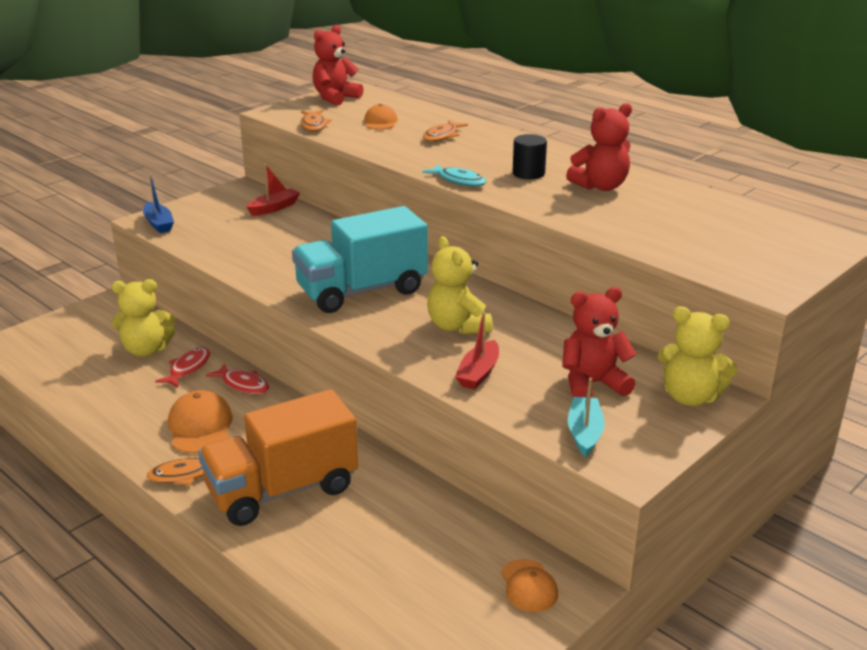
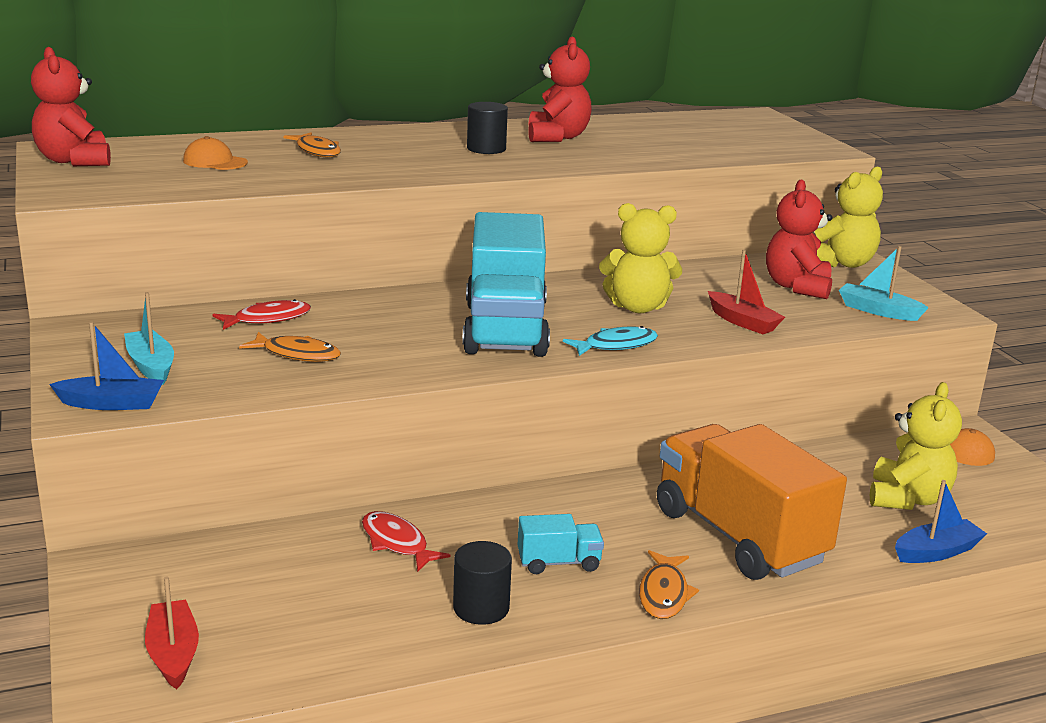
camera: 65 degrees left, 5 degrees down
(134, 414) = (481, 608): none -> black cylinder
(146, 350) = (304, 566): yellow teddy bear -> yellow teddy bear (907, 499)
(200, 427) = (559, 562): orange cap -> turquoise truck
(210, 218) = (151, 366): none -> turquoise boat
(243, 385) = (481, 512): red fish -> red fish (267, 319)
(274, 208) = (186, 323): red boat -> red boat (173, 653)
(282, 490) = (738, 536): orange truck -> orange truck turned 150 degrees clockwise
(314, 125) = (160, 188): orange fish -> orange fish (297, 354)
(326, 594) = (936, 552): none -> blue boat
(459, 180) = (465, 173): turquoise fish -> turquoise fish (616, 345)

